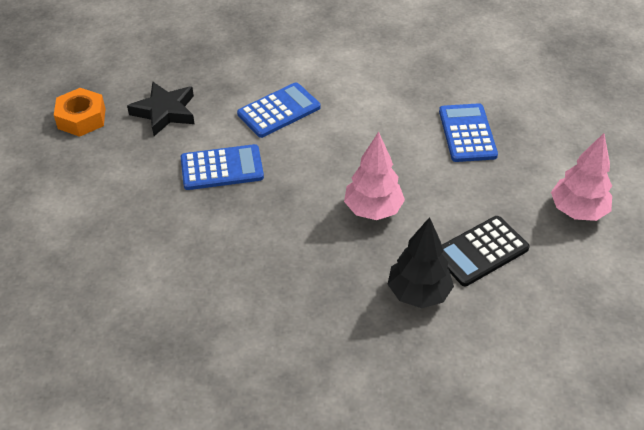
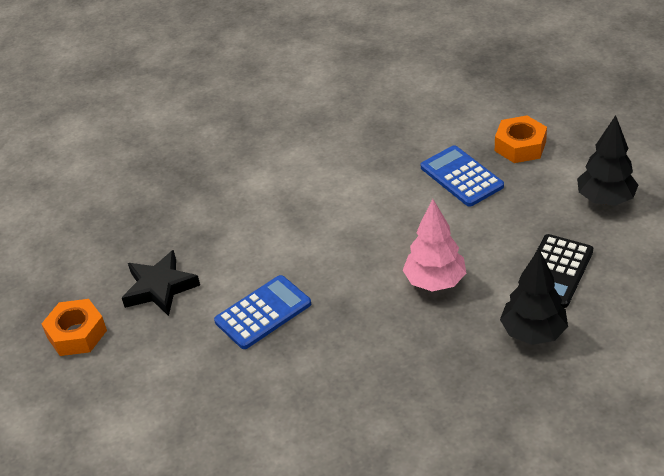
camera: 25 degrees left, 5 degrees down
(279, 110) = (273, 235): blue calculator -> none
(539, 130) = (520, 146): none -> orange nut
(577, 211) = (605, 199): pink tree -> black tree

